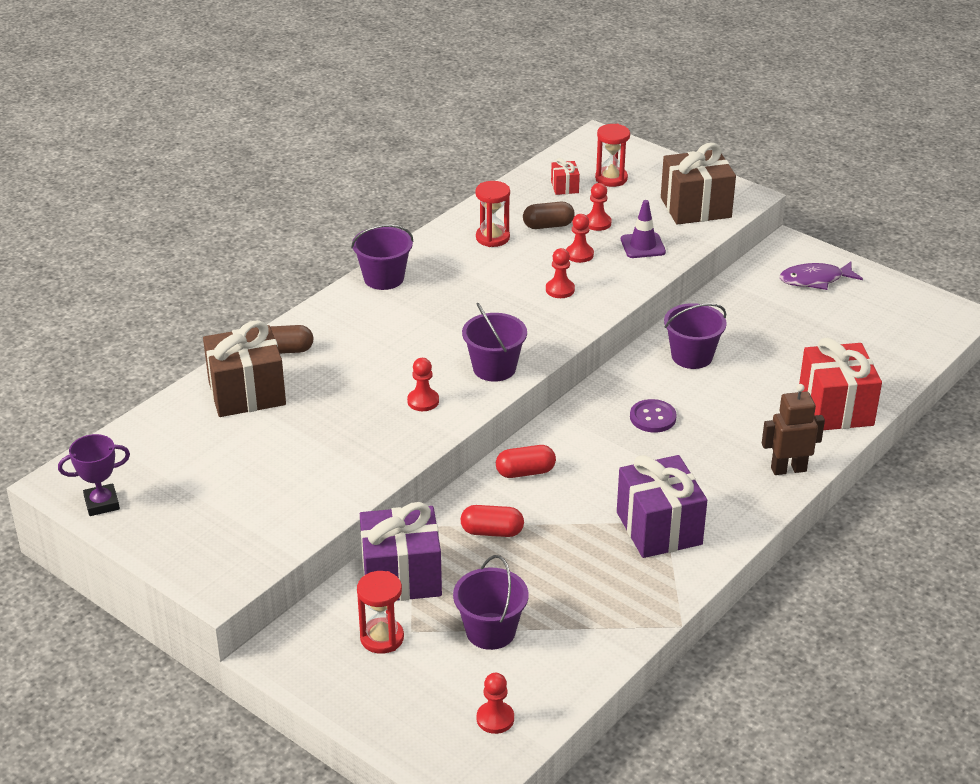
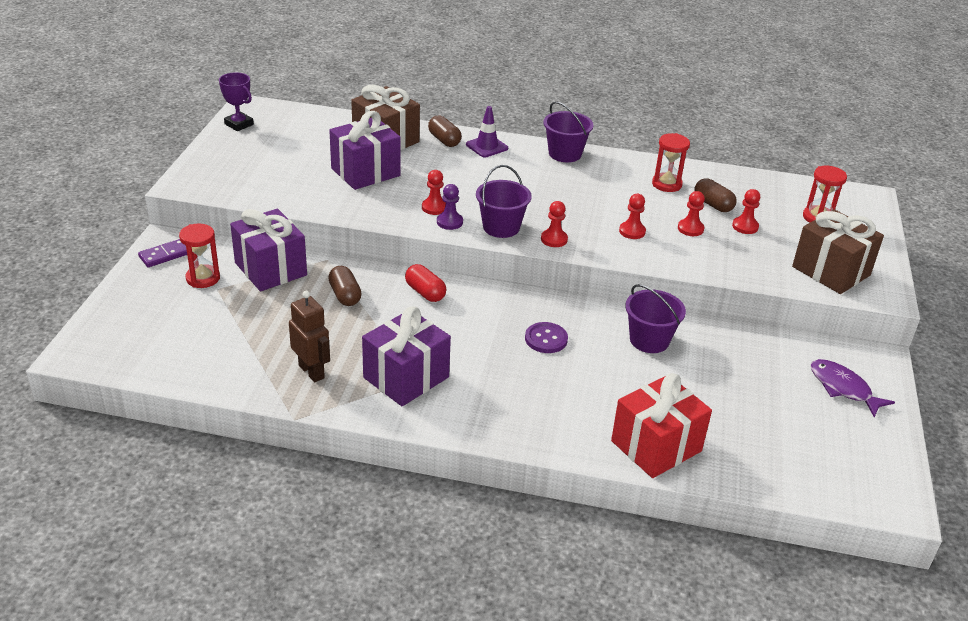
camera: 60 degrees right, 0 degrees up
(307, 661) = (165, 255): none -> purple domino
(308, 429) = (365, 172): none -> purple gift
(459, 399) = (449, 222): none -> purple pawn
(490, 631) = (235, 323): purple bucket -> none
(492, 532) = (345, 295): red capsule -> brown capsule
(495, 719) = (143, 350): red pawn -> red pawn (554, 239)
(564, 187) = (776, 199): red gift -> none
(642, 246) = (739, 257): purple traffic cone -> purple traffic cone (487, 146)
(788, 469) = (541, 435): brown robot -> brown robot (312, 371)

